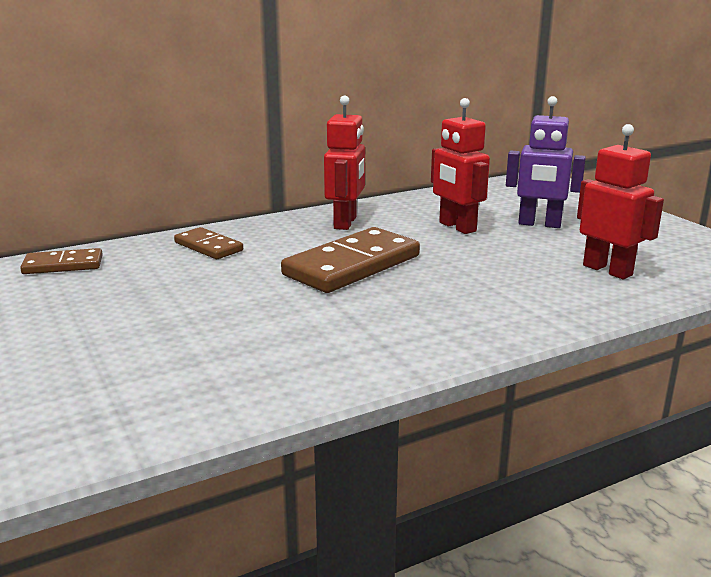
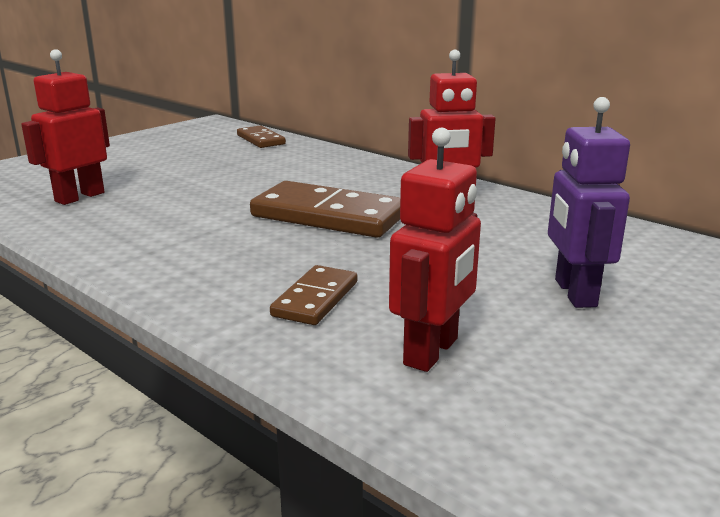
camera: 70 degrees right, 0 degrees up
(208, 247) = (331, 165): brown domino -> brown domino (315, 299)
(457, 227) = (498, 246): red robot -> red robot (79, 197)

